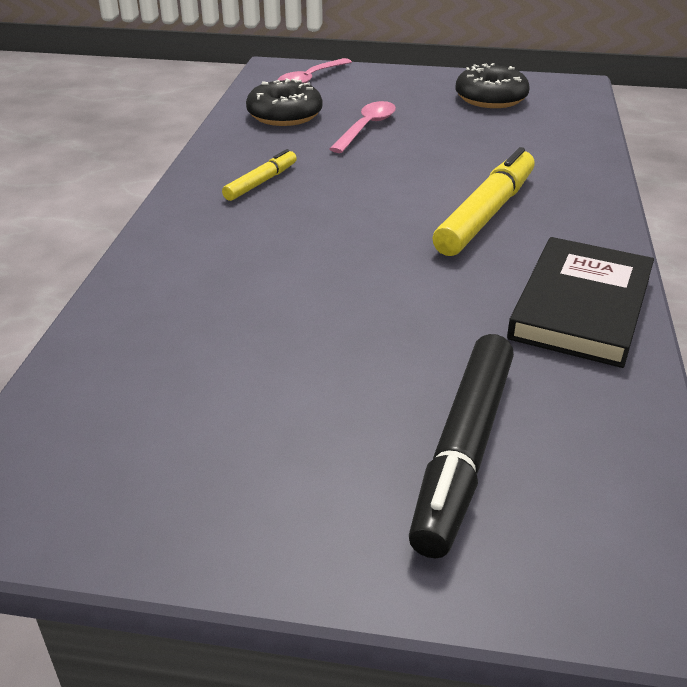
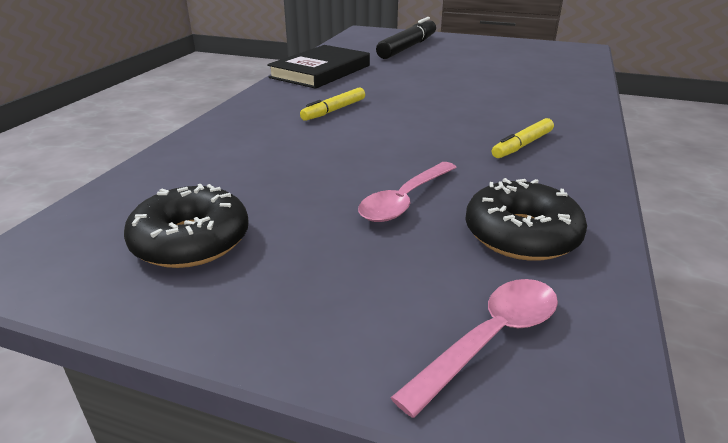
camera: 170 degrees left, 5 degrees down
(486, 214) = (334, 110): yellow marker -> yellow marker, size x0.55

